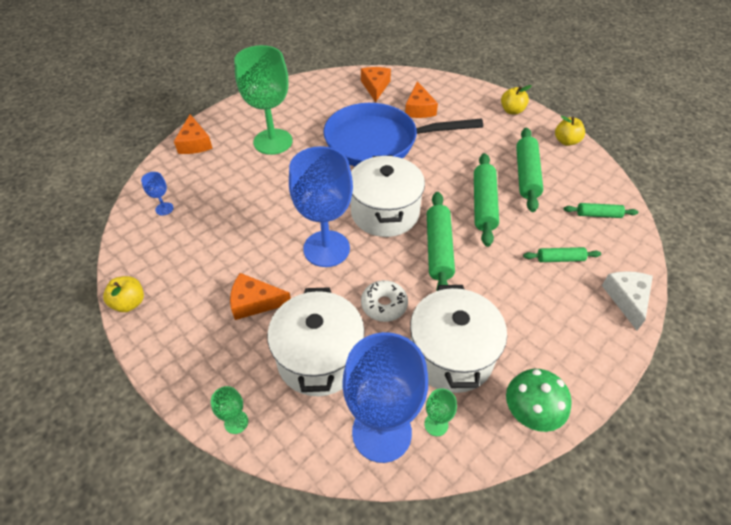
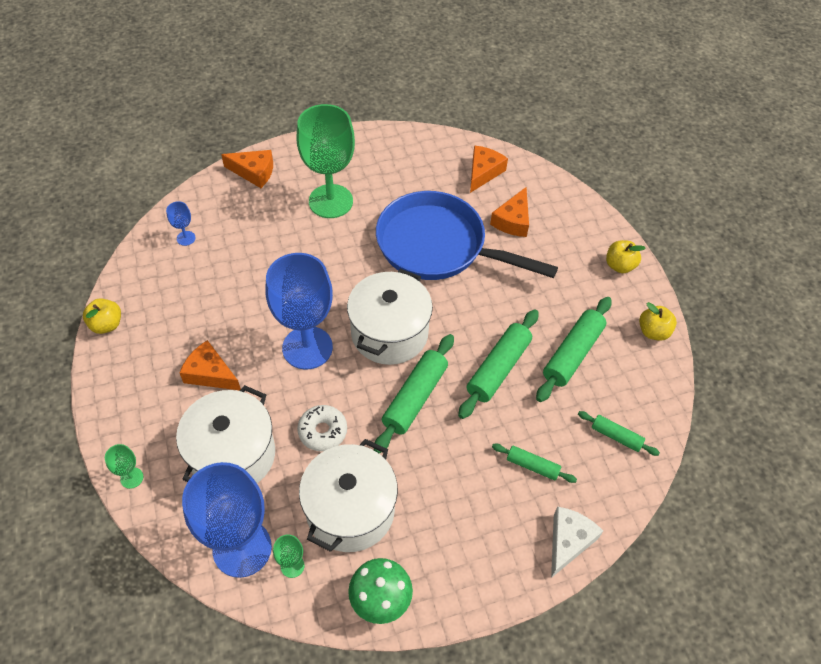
camera: 25 degrees right, 5 degrees up
(194, 143) = (254, 172): orange cheese -> orange cheese turned 90 degrees counterclockwise

